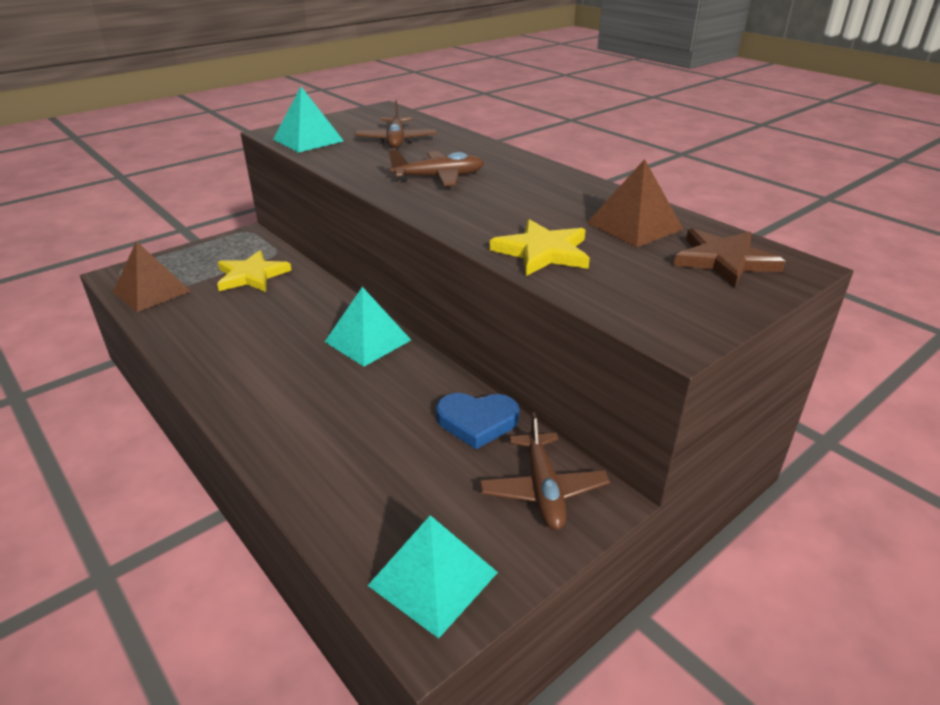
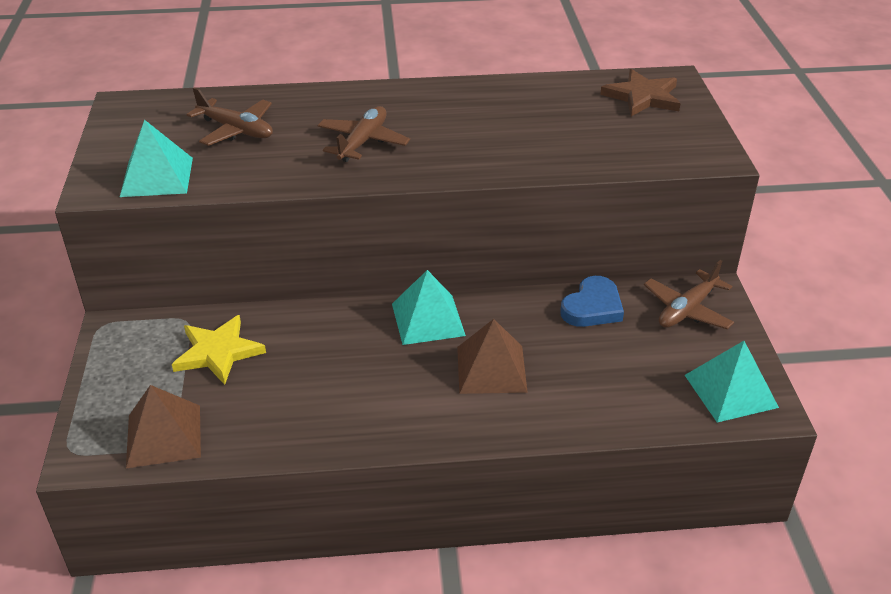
camera: 55 degrees left, 5 degrees up
(542, 252) = (560, 154): yellow star -> none
(543, 490) = (687, 310): brown plane -> brown plane turned 105 degrees clockwise
(634, 226) = (559, 102): brown pyramid -> brown pyramid (491, 369)

